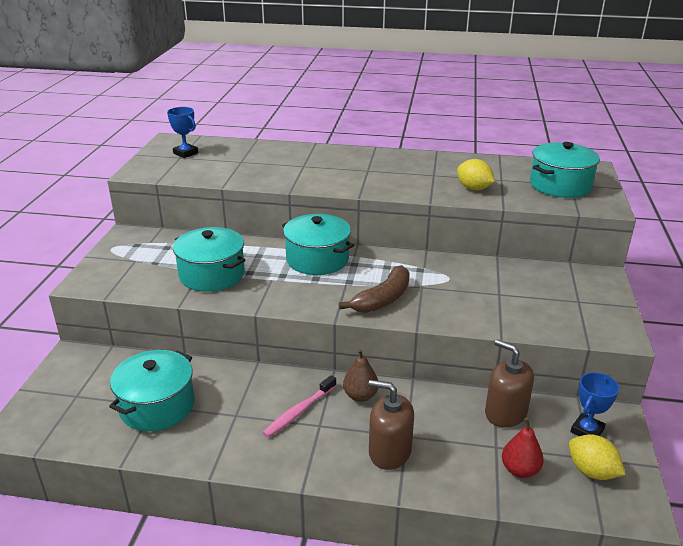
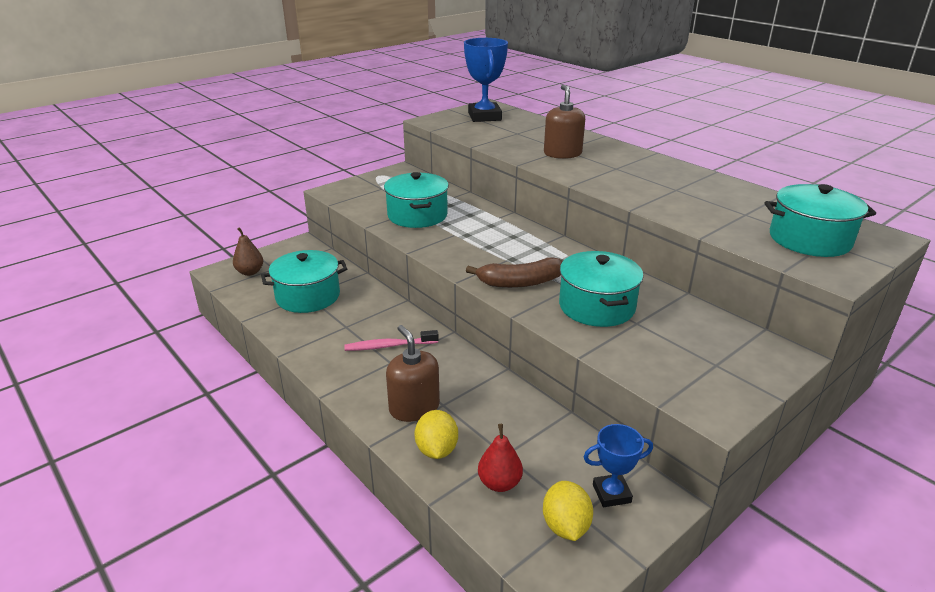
camera: 40 degrees right, 0 degrees up
(185, 153) = (484, 117): blue trophy -> blue trophy, size x1.75
(317, 259) = (511, 234): turquoise pot -> turquoise pot (596, 306)
(360, 396) = (448, 358): brown pear -> brown pear (250, 272)
(473, 188) = (698, 212): yellow lemon -> yellow lemon (436, 450)
(505, 413) = (552, 435): brown soap dispenser -> brown soap dispenser (562, 153)

